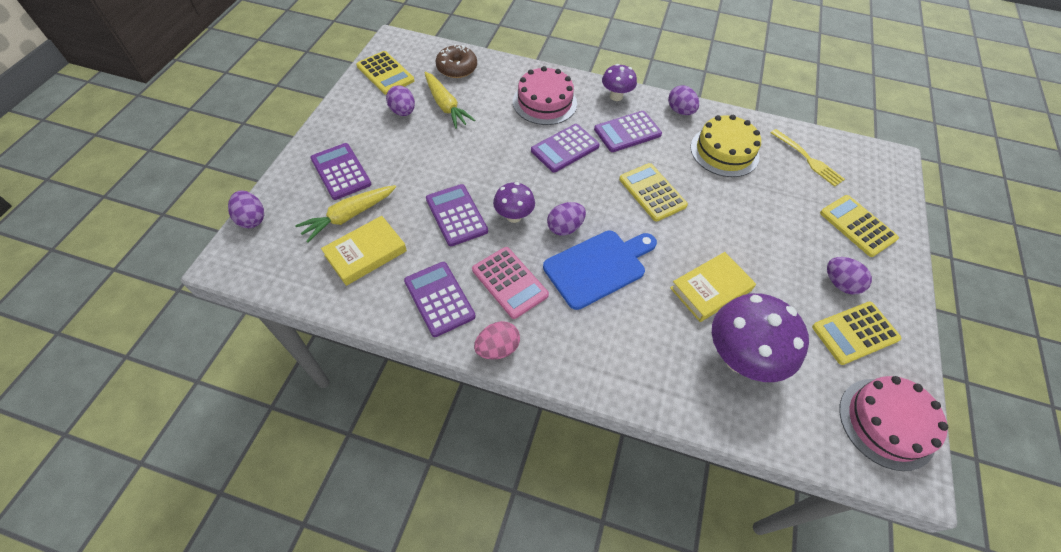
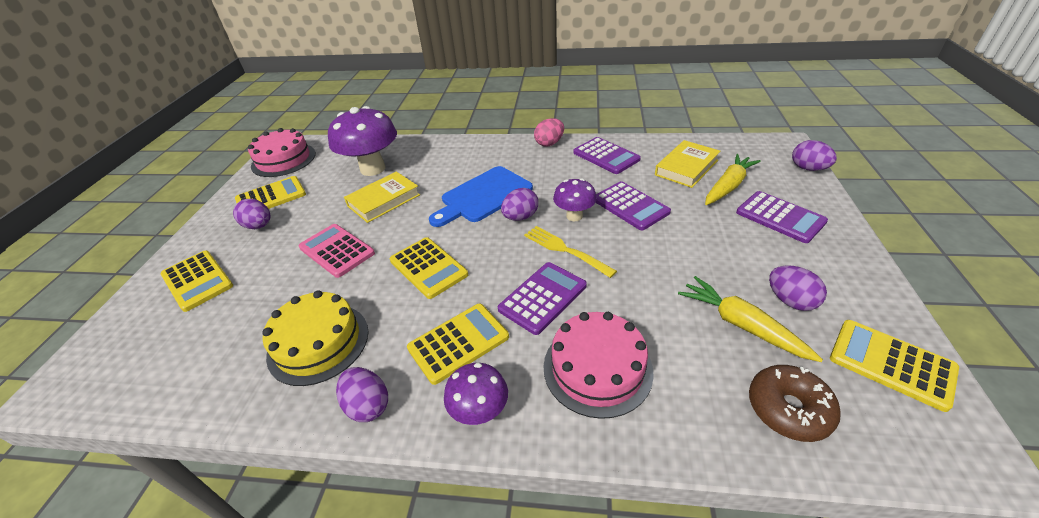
camera: 175 degrees right, 15 degrees down
(509, 282) = (556, 173): pink calculator -> pink calculator (337, 250)
(627, 132) = (458, 343): purple calculator -> yellow calculator
(808, 159) = (196, 358): yellow fork -> yellow fork (565, 250)

